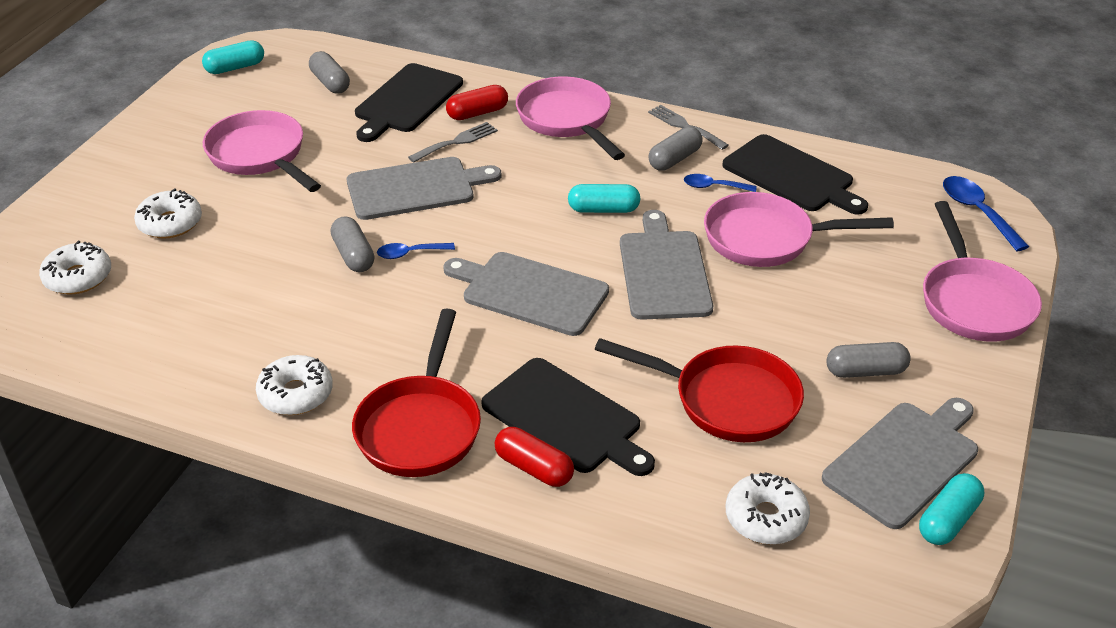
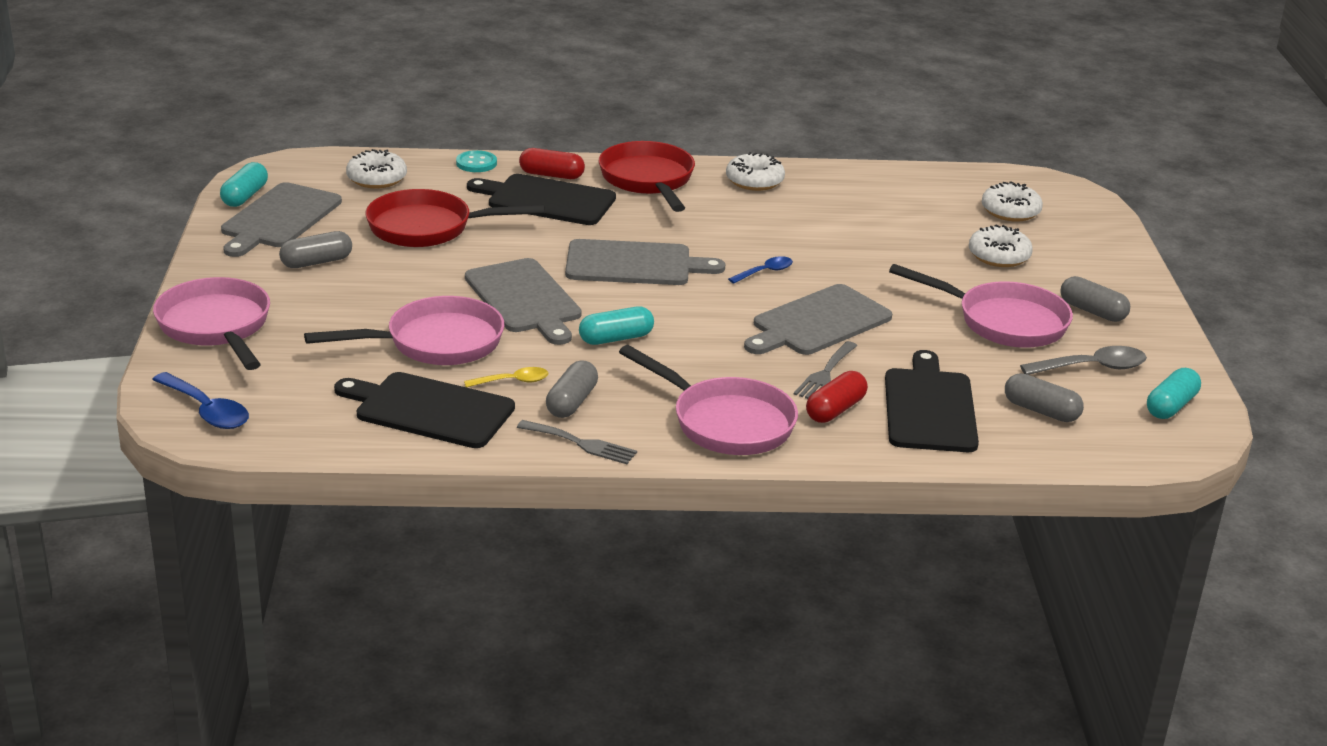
camera: 155 degrees right, 10 degrees down
(247, 105) = (1092, 367): none -> grey spoon
(353, 255) = (812, 262): grey capsule -> grey capsule (1092, 311)
(620, 521) = (476, 163): none -> turquoise button
(713, 187) = (513, 381): blue spoon -> yellow spoon

